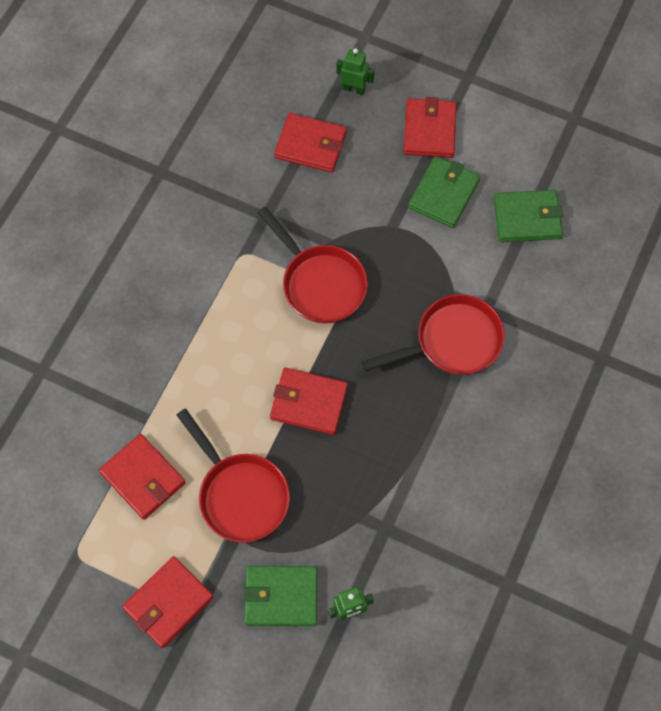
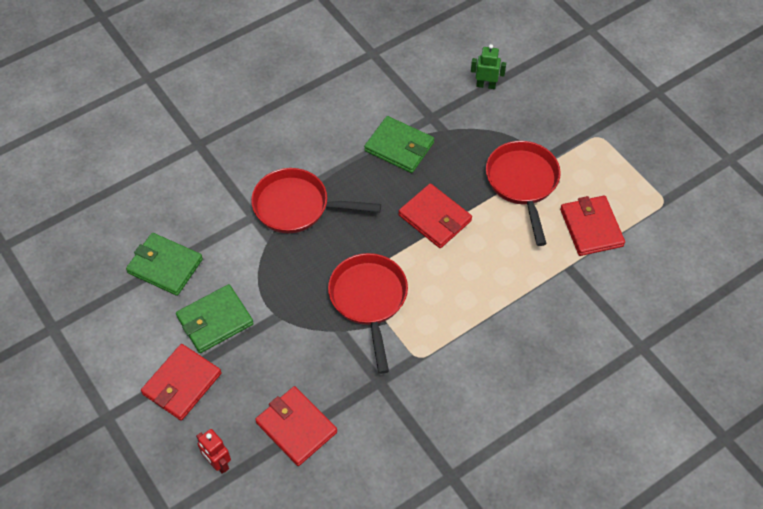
camera: 150 degrees left, 10 degrees down
(168, 603) = (609, 143): red wallet -> none
(281, 597) = (528, 112): green wallet -> green wallet (399, 147)
(354, 89) = (218, 463): green robot -> red robot

